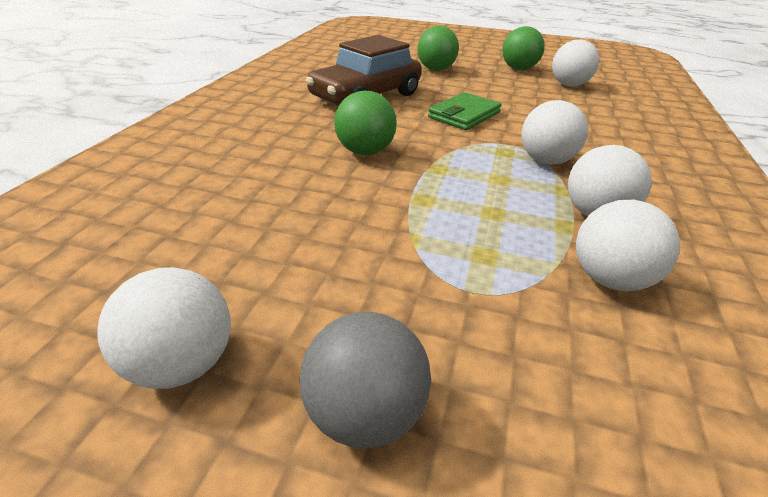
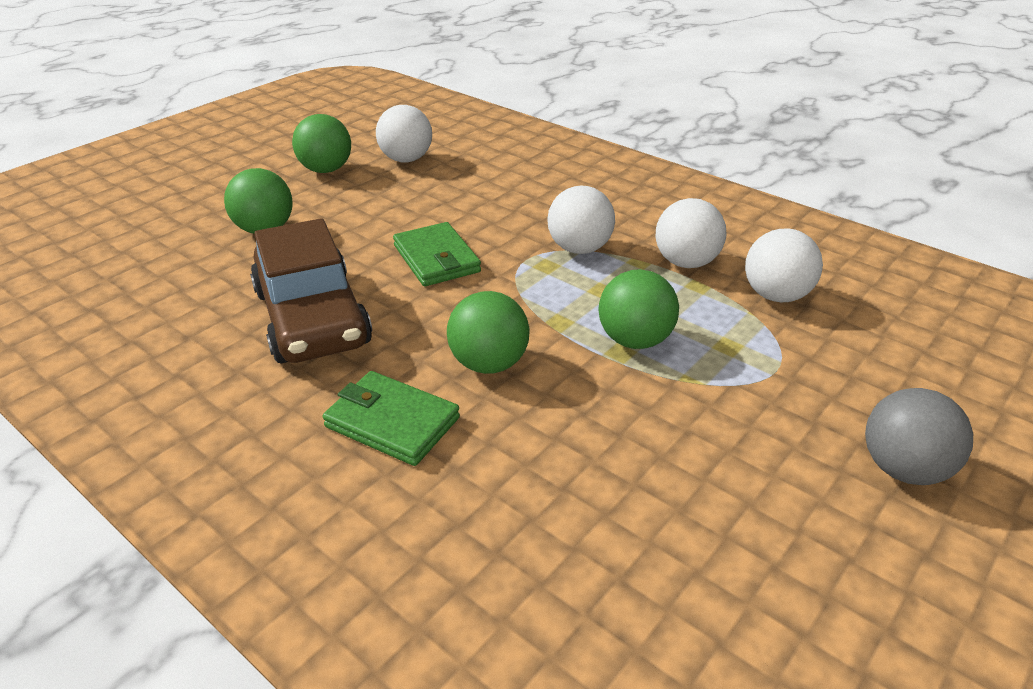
camera: 65 degrees left, 0 degrees up
(182, 364) = (843, 576): white ball -> none
(287, 134) = (392, 422): none -> green wallet
(445, 203) = (634, 340): none -> green ball

